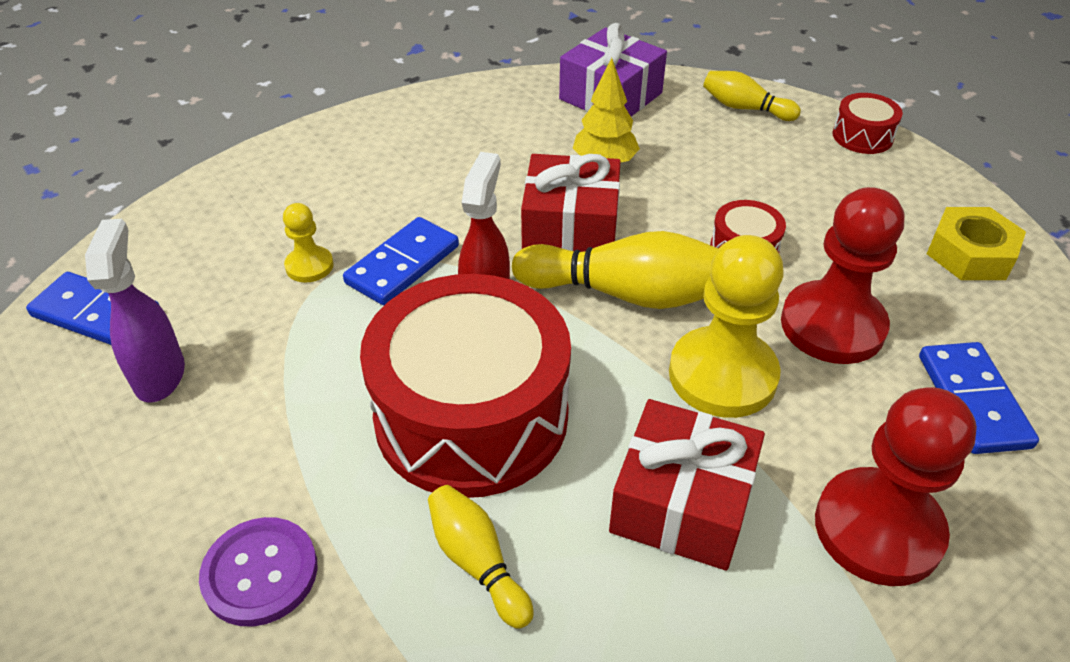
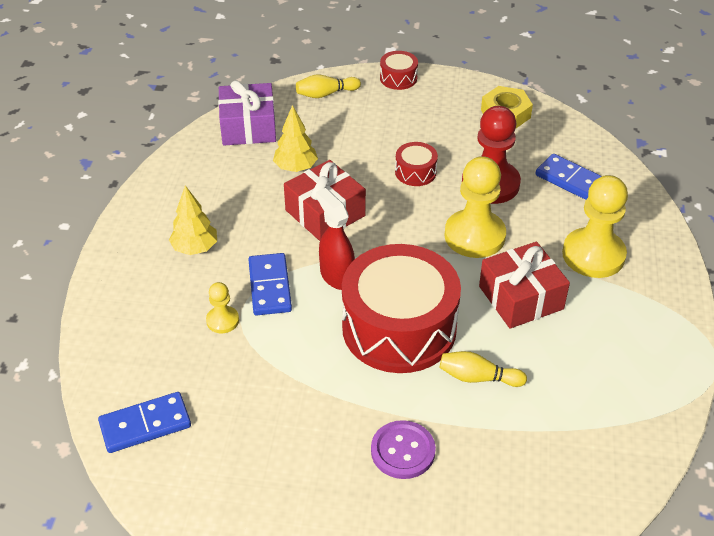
camera: 45 degrees left, 0 degrees up
(160, 375) = (230, 422): purple spray bottle -> none
(390, 179) = (195, 248): none -> yellow tree
(627, 294) = (392, 227): yellow bowling pin -> none
(878, 529) = (593, 255): red pawn -> yellow pawn

